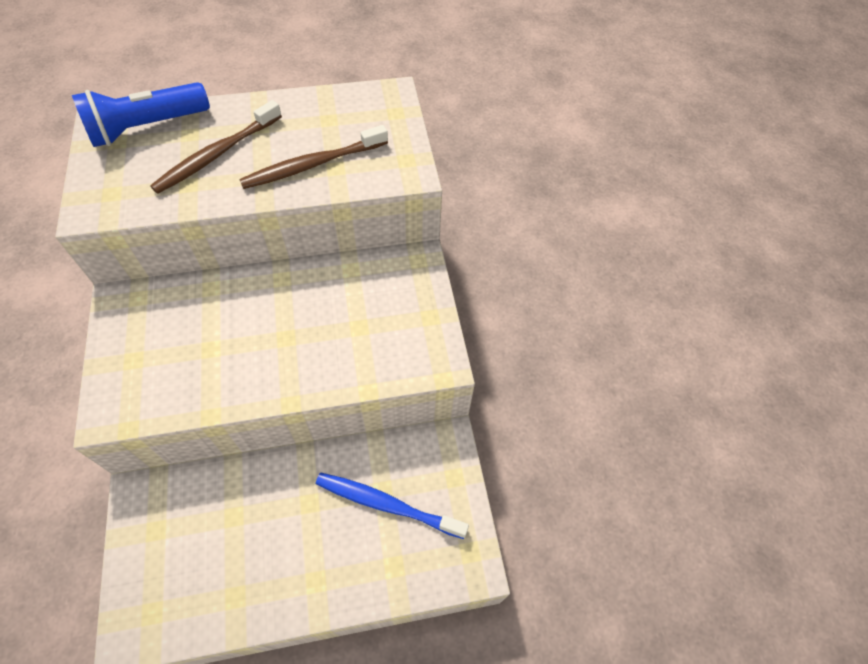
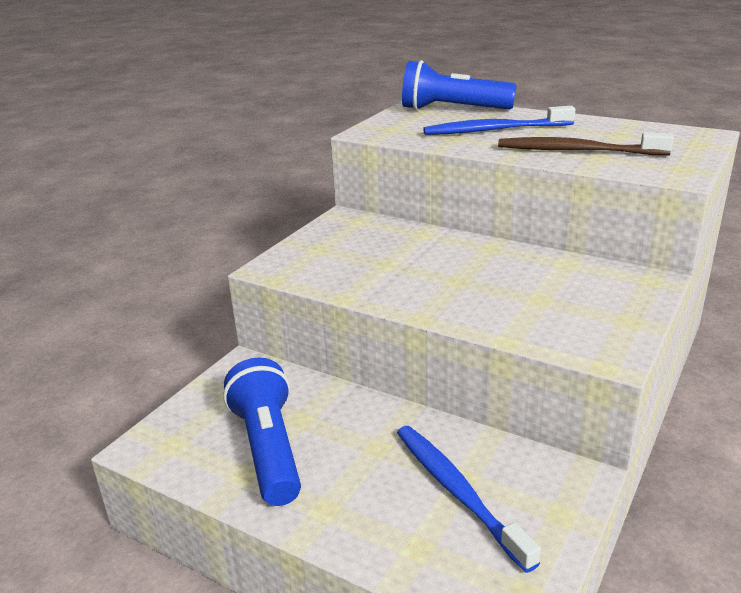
camera: 45 degrees right, 30 degrees down
(217, 154) = (495, 130): brown toothbrush -> blue toothbrush
(233, 562) = (268, 449): none -> blue flashlight

